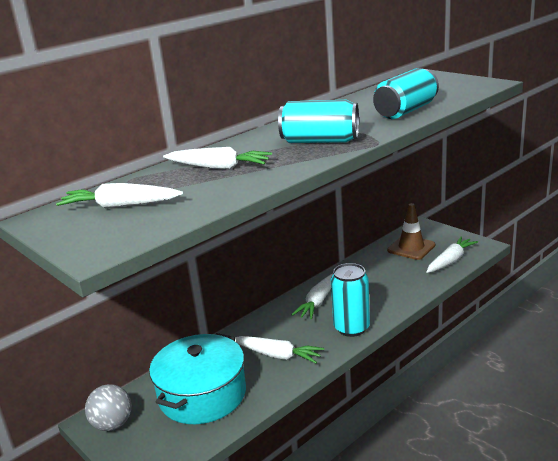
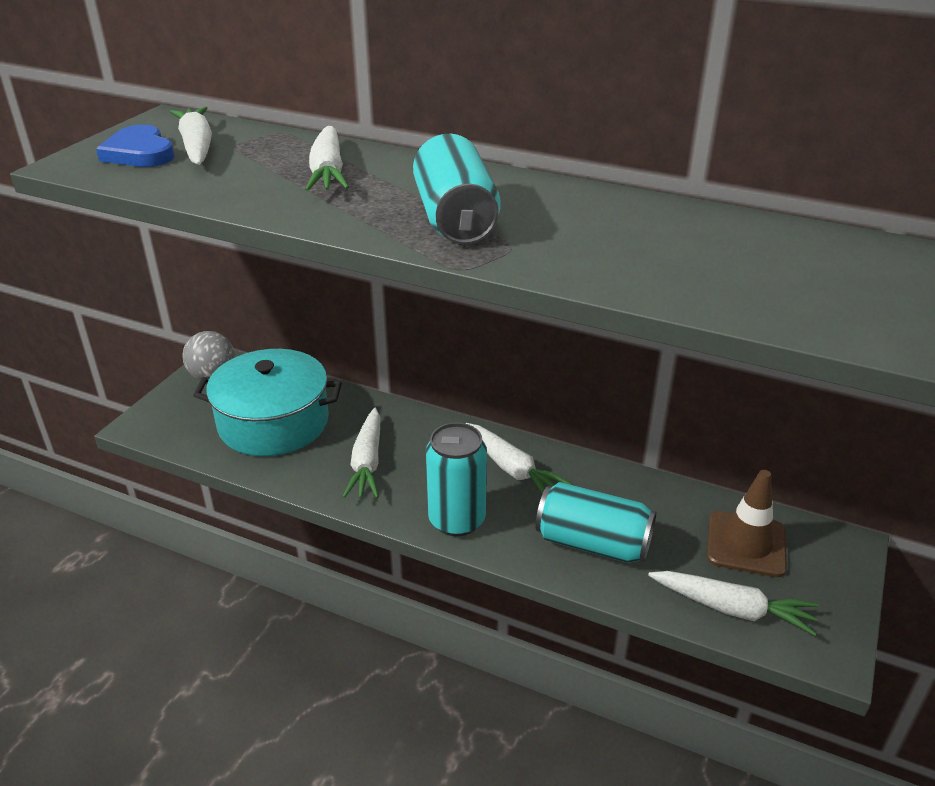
camera: 65 degrees right, 10 degrees up
(106, 226) = (139, 153): none -> blue heart
(318, 301) = (512, 469): white carrot -> white carrot turned 135 degrees counterclockwise
(406, 111) = (655, 271): turquoise can -> turquoise can (592, 543)

